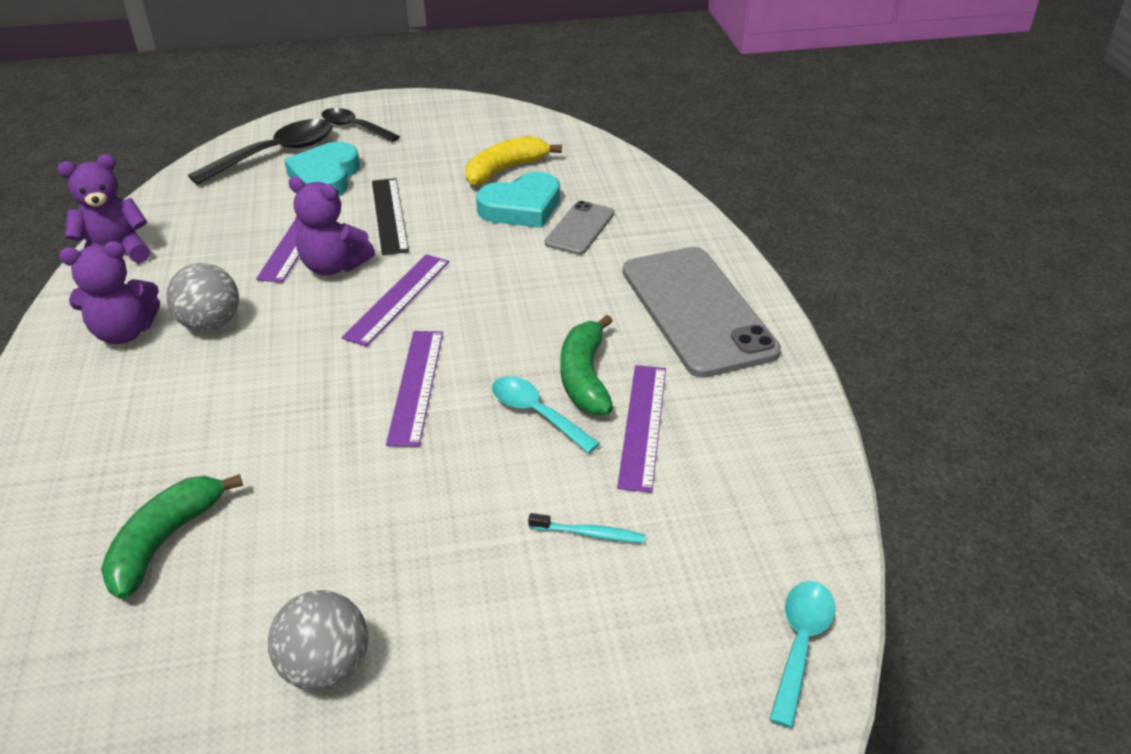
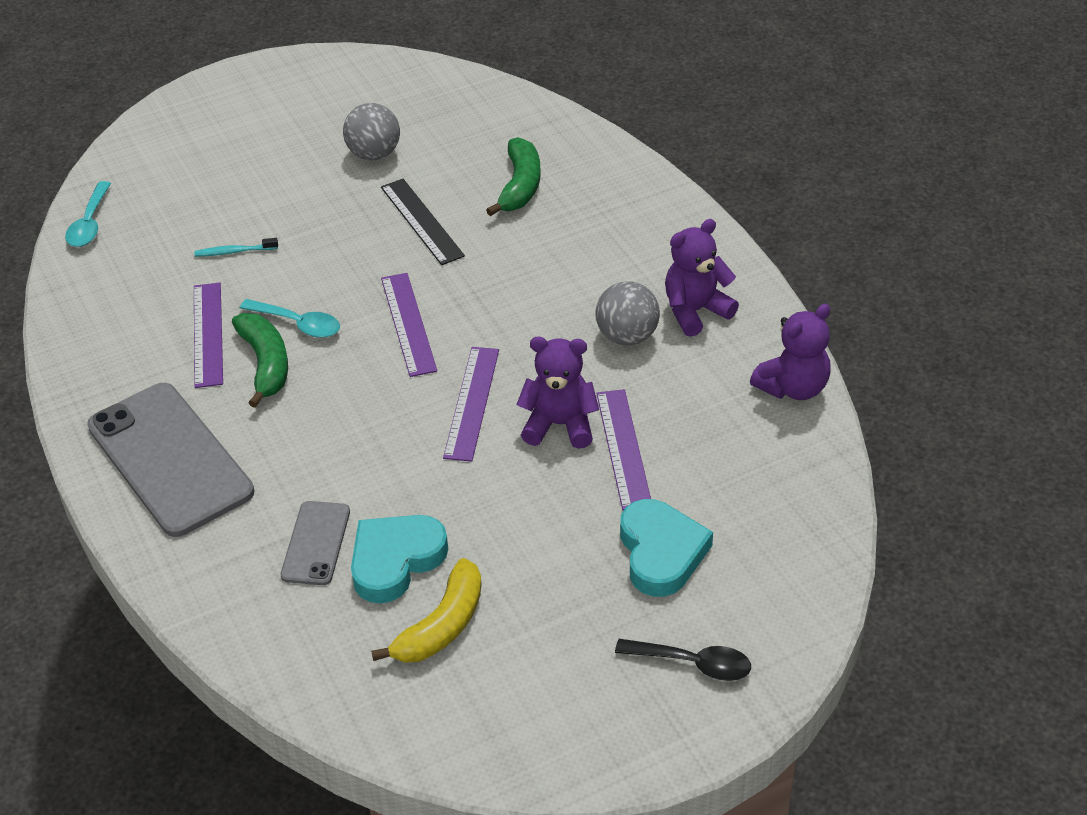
camera: 165 degrees right, 5 degrees up
(275, 154) = (756, 579): black spoon -> none
(389, 215) = (544, 509): black ruler -> black ruler (421, 221)

